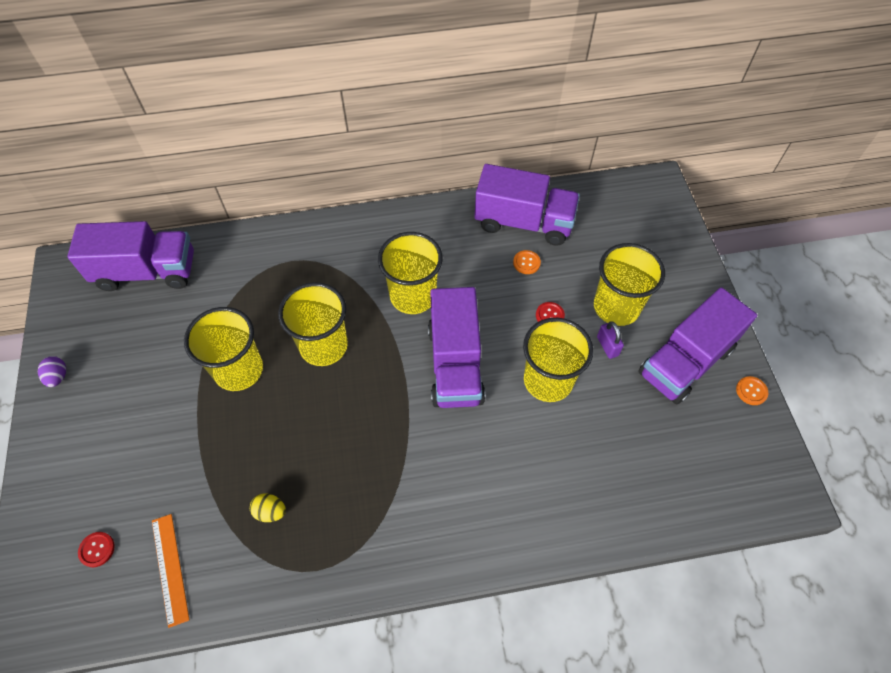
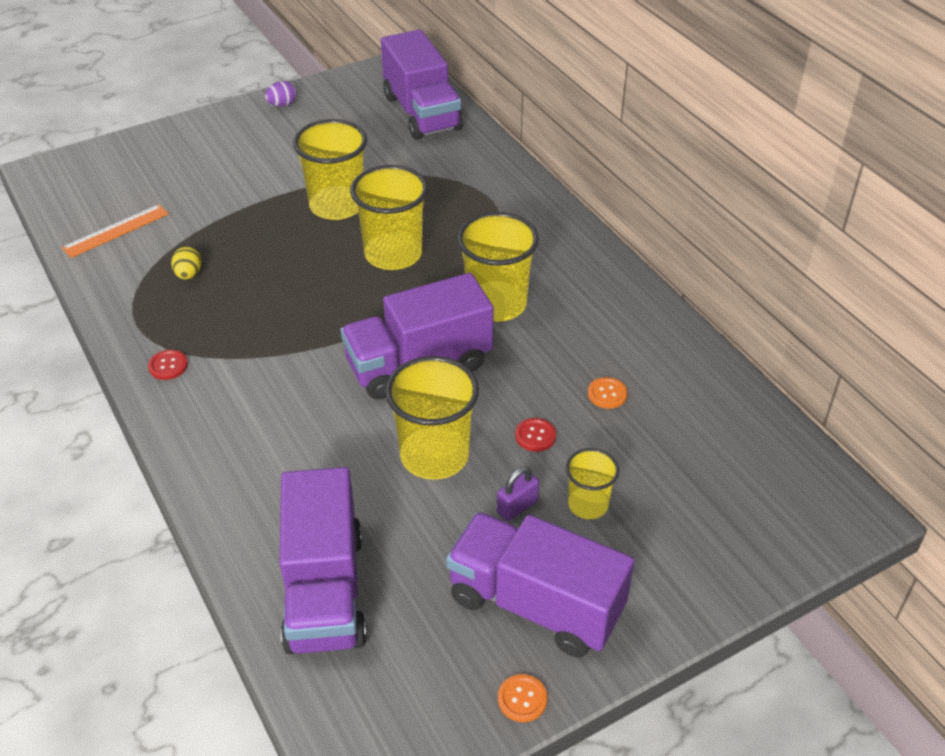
camera: 70 degrees right, 15 degrees down
(97, 549) = (124, 184): red button -> red button (168, 366)
(523, 222) = (673, 376): purple truck -> purple truck (324, 590)
(616, 307) = (588, 504): yellow cup -> yellow cup, size x0.57

